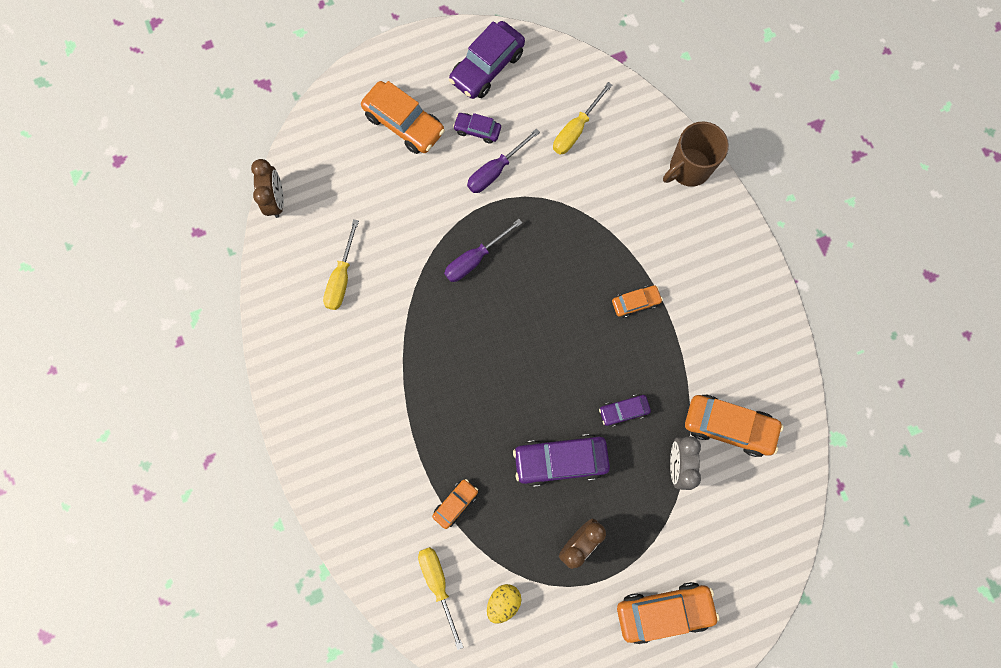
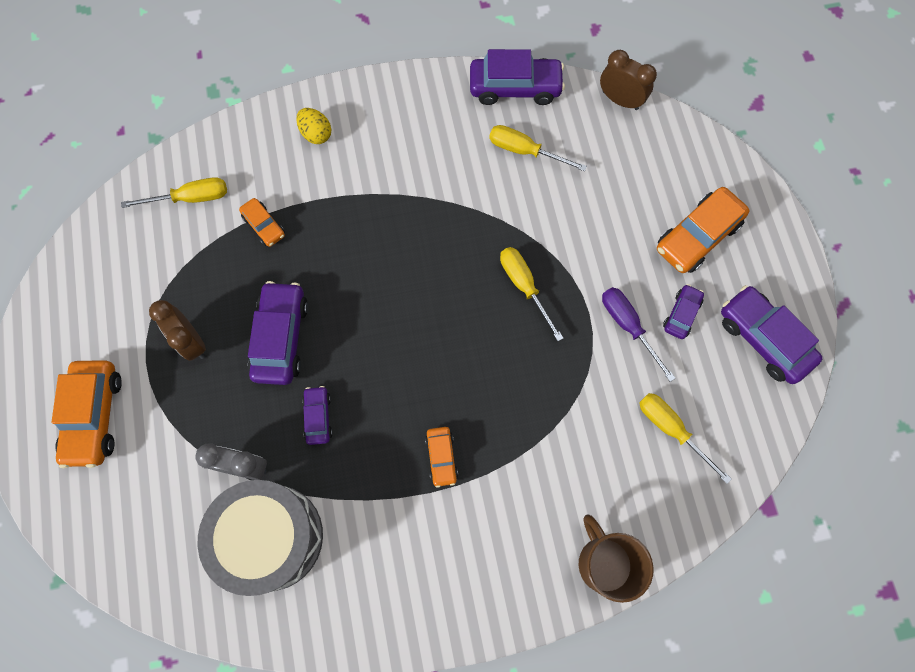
camera: 100 degrees right, 5 degrees down
(274, 296) = (515, 87): none -> purple car
(276, 200) = (620, 100): brown clock -> brown clock turned 150 degrees counterclockwise
(475, 259) = (524, 286): purple screwdriver -> yellow screwdriver
(503, 601) = (155, 256): yellow egg -> yellow egg (316, 134)
(728, 426) = (272, 537): orange car -> grey drum

